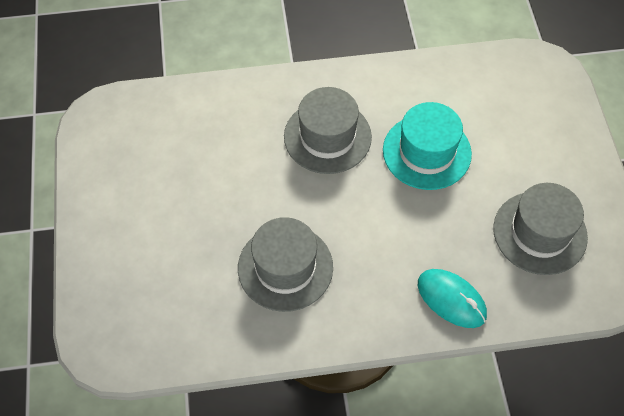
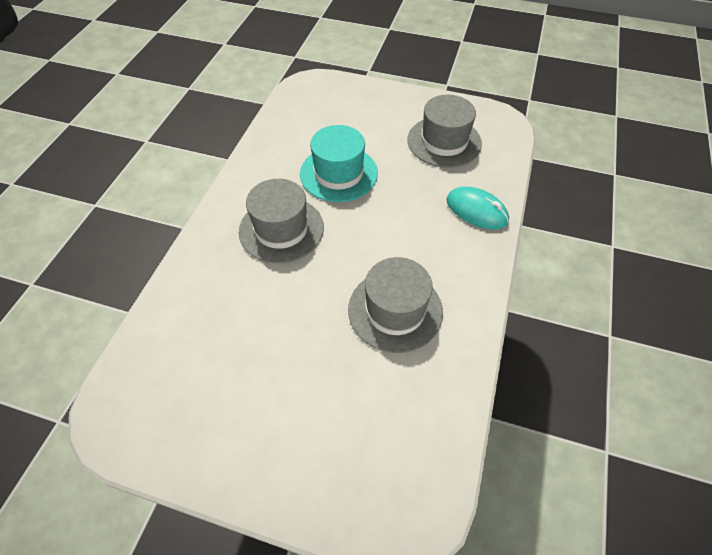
camera: 65 degrees left, 5 degrees down
(451, 299) = (476, 210): turquoise mouse -> turquoise mouse turned 60 degrees clockwise

